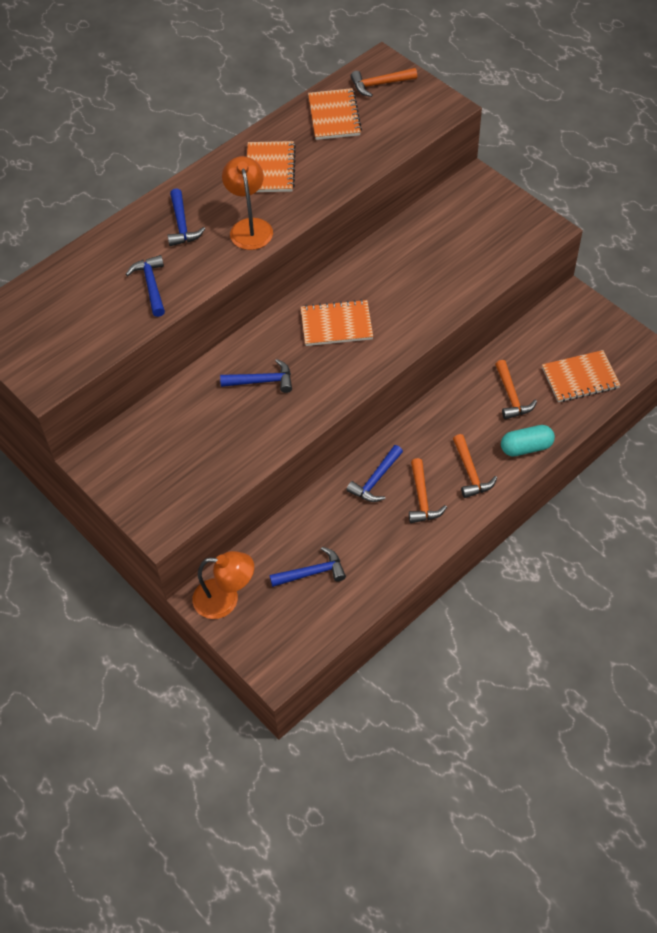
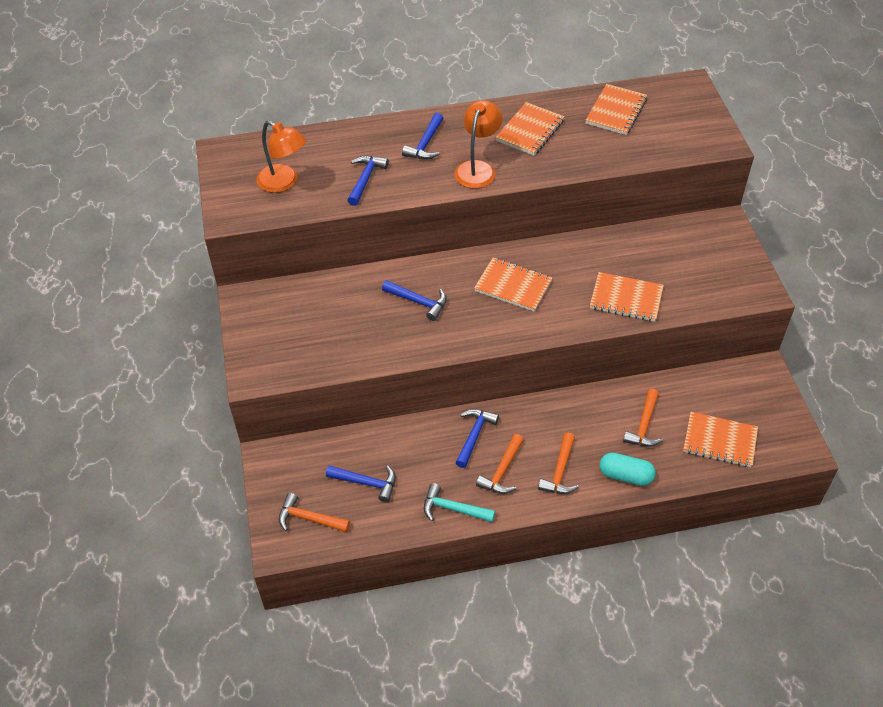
camera: 30 degrees right, 5 degrees down
(225, 599) = (284, 467): orange lamp -> orange lamp (284, 182)
(376, 480) = (474, 436): blue hammer -> blue hammer turned 135 degrees clockwise
(380, 84) = (675, 102): orange hammer -> orange hammer (309, 518)
(404, 553) = (453, 509): none -> turquoise hammer
(442, 289) = (626, 298): none -> orange notebook

